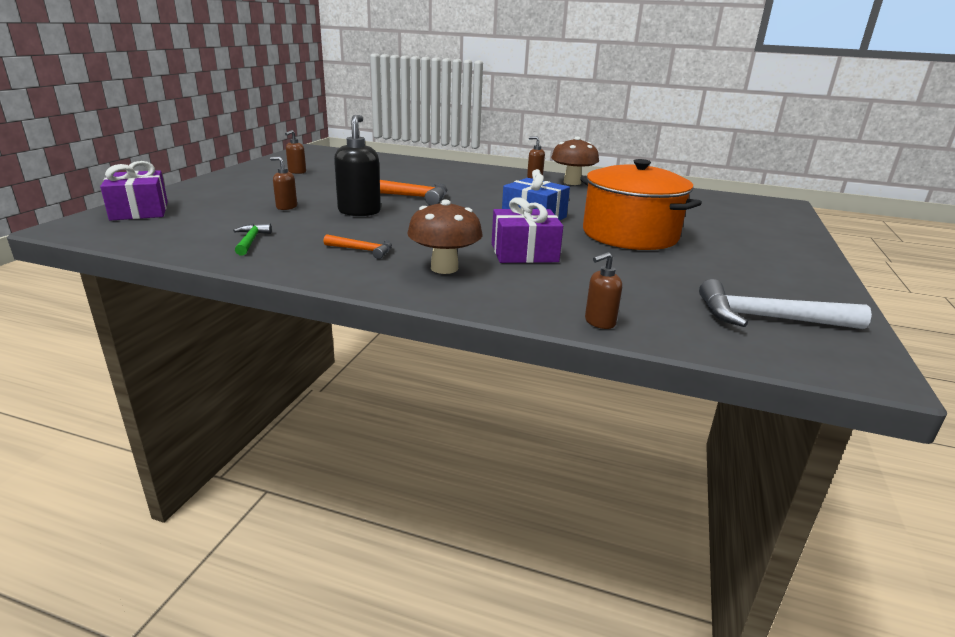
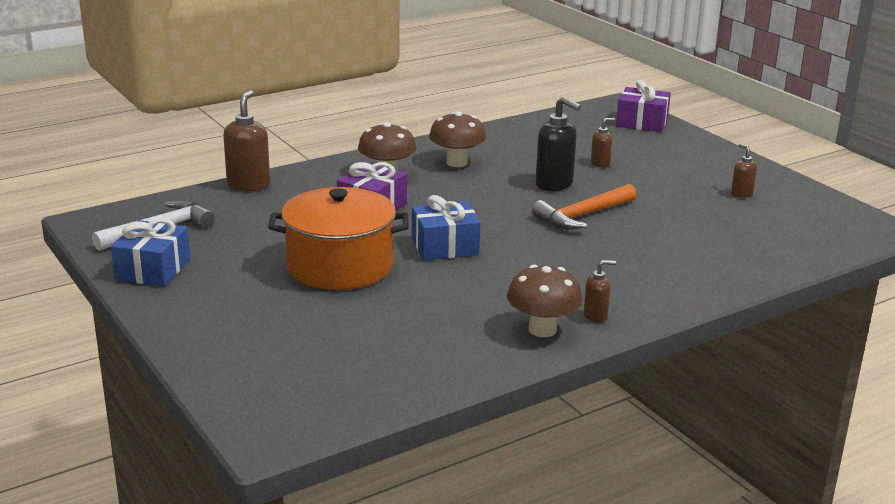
camera: 130 degrees right, 0 degrees up
(250, 241) = (522, 139): green hammer -> none
(363, 250) = (457, 163): orange hammer -> brown mushroom
(599, 322) = (248, 185): brown soap dispenser -> brown soap dispenser, size x1.84
(801, 288) = (153, 269): none -> blue gift

